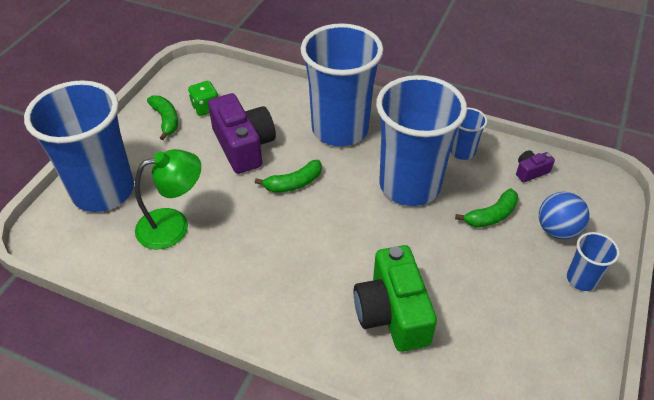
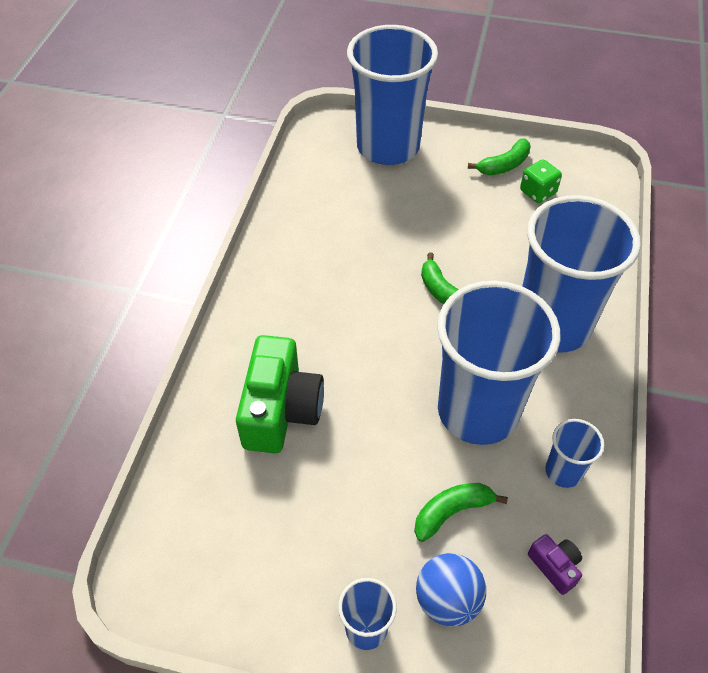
camera: 80 degrees right, 5 degrees up
(173, 225) = (358, 207): green lamp -> none
(243, 146) = (488, 238): purple camera -> none
(392, 313) = (281, 410): green camera -> green camera turned 120 degrees clockwise
(491, 215) = (452, 512): green banana -> green banana turned 105 degrees clockwise

